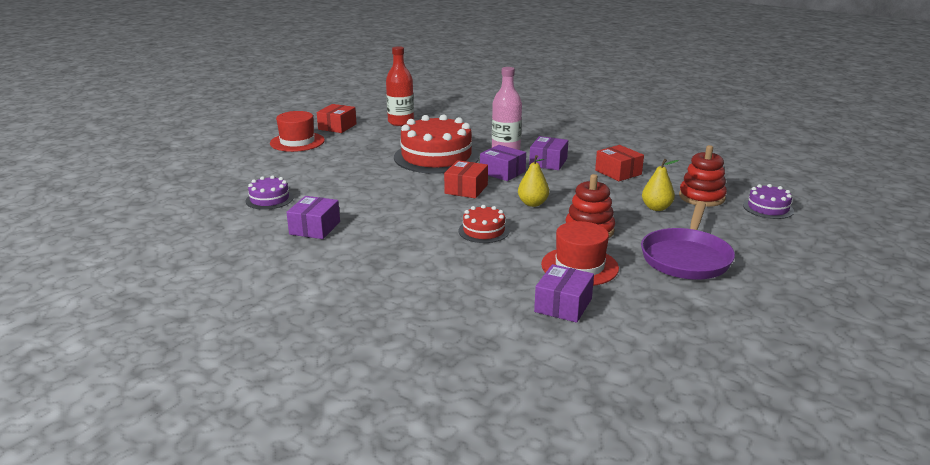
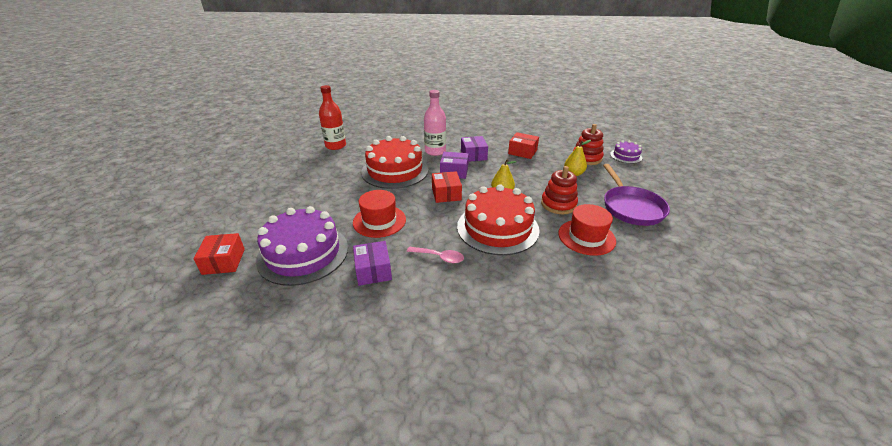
camera: 30 degrees left, 10 degrees up
(269, 199) = (303, 253): purple cake -> purple cake, size x2.08
(297, 142) = (268, 186): red hat -> red hat (379, 221)
(337, 127) = (288, 162): red box -> red box (224, 261)
(389, 236) = (439, 257): none -> pink spoon
(483, 231) = (497, 228): red cake -> red cake, size x2.08
(563, 305) = (615, 275): purple box -> none

